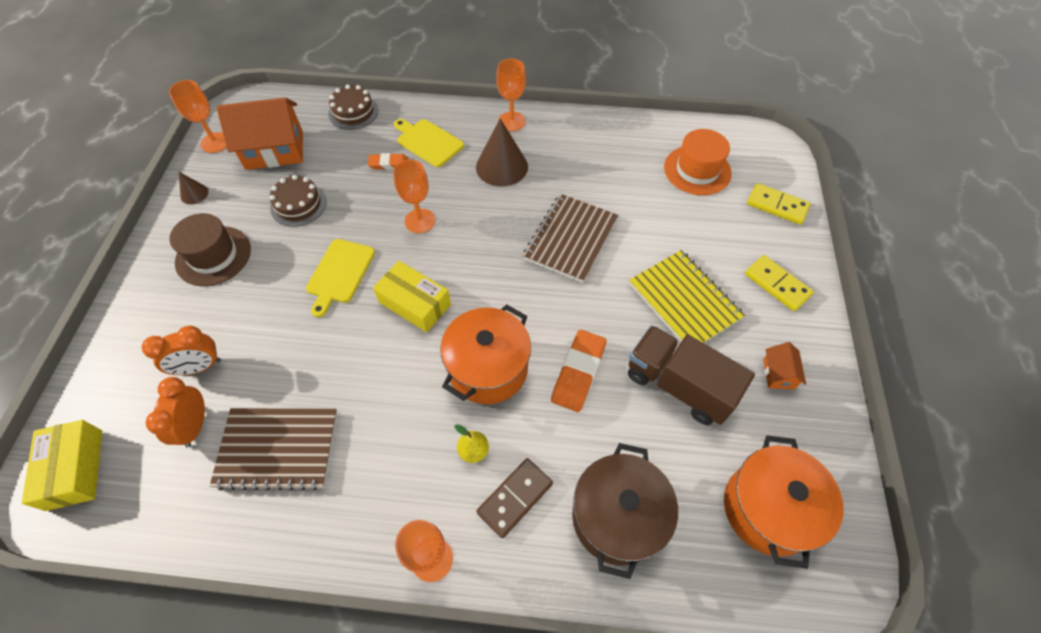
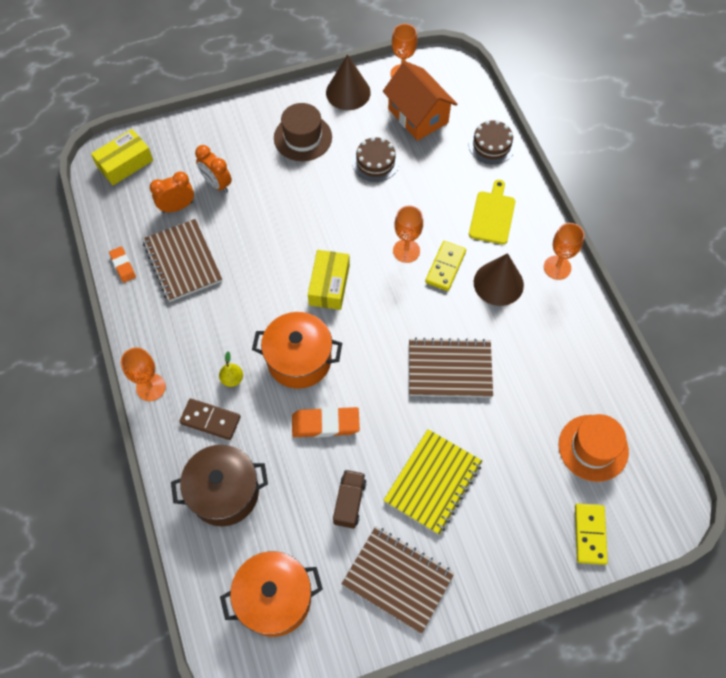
camera: 65 degrees right, 5 degrees up
(194, 194) = (348, 92): brown cone -> brown cone, size x2.00
(340, 273) = (329, 223): yellow cutting board -> none
(389, 164) = (451, 199): orange eraser -> orange eraser (123, 266)
(678, 385) = (349, 502): brown truck -> brown truck, size x0.59
(777, 284) = (492, 557): yellow domino -> yellow domino (445, 267)
(778, 374) = (397, 579): orange house -> brown notebook

